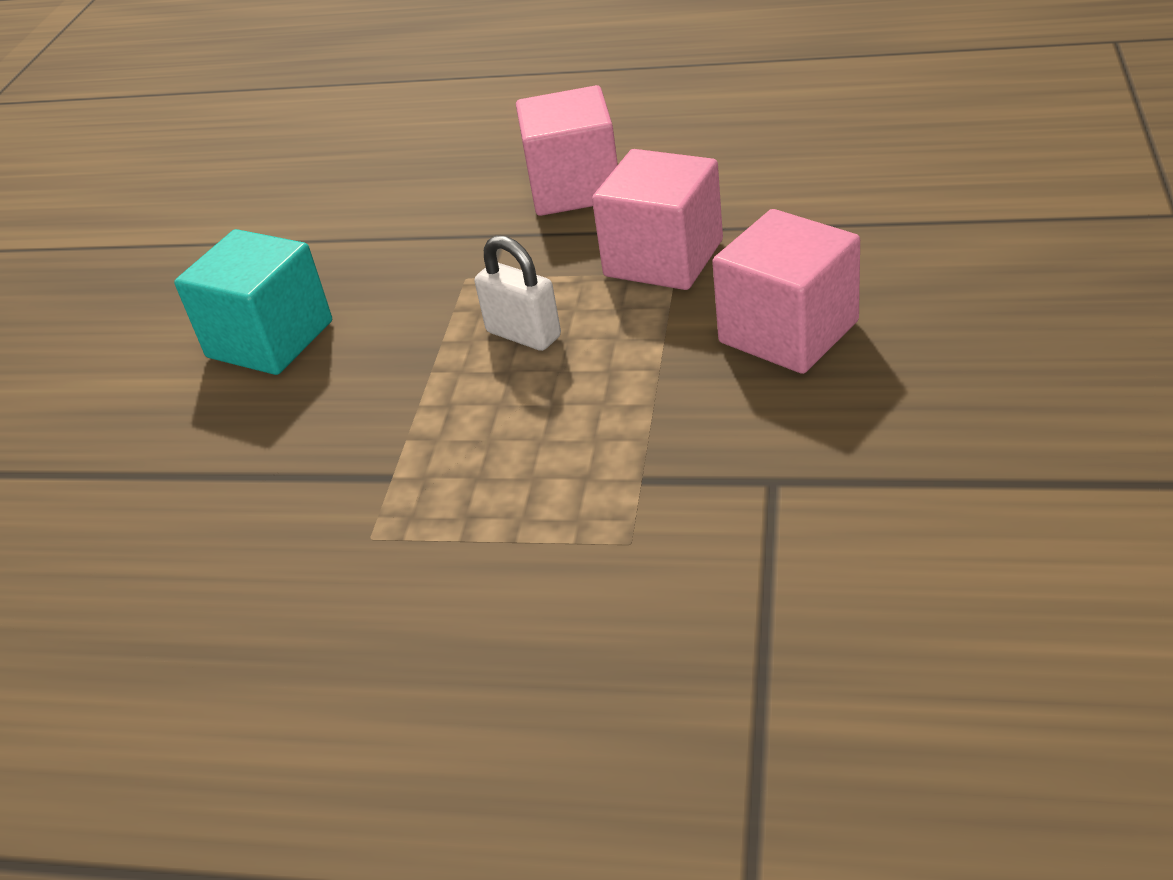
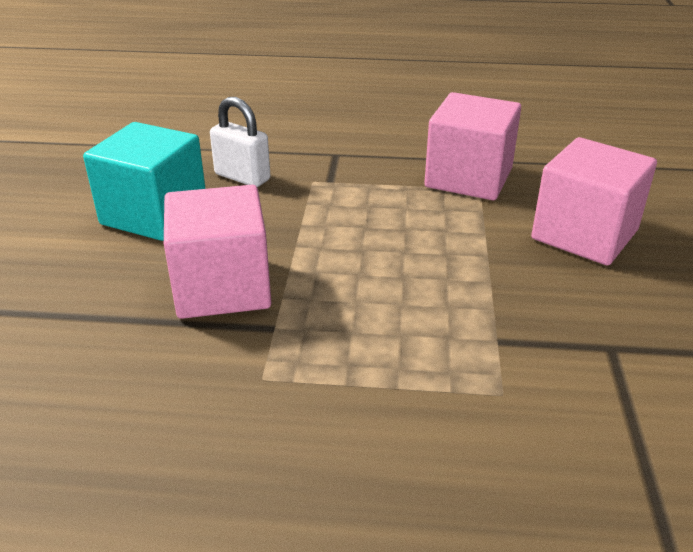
camera: 10 degrees left, 5 degrees down
(523, 334) = (369, 223): white padlock -> white padlock (242, 177)
(574, 188) = (386, 128): pink cube -> pink cube (222, 287)

